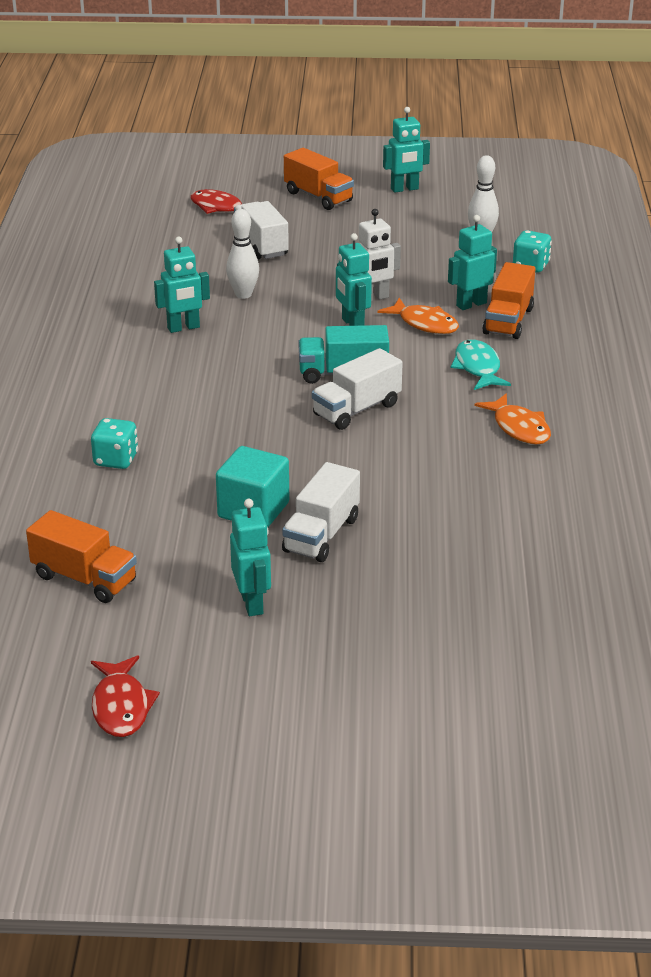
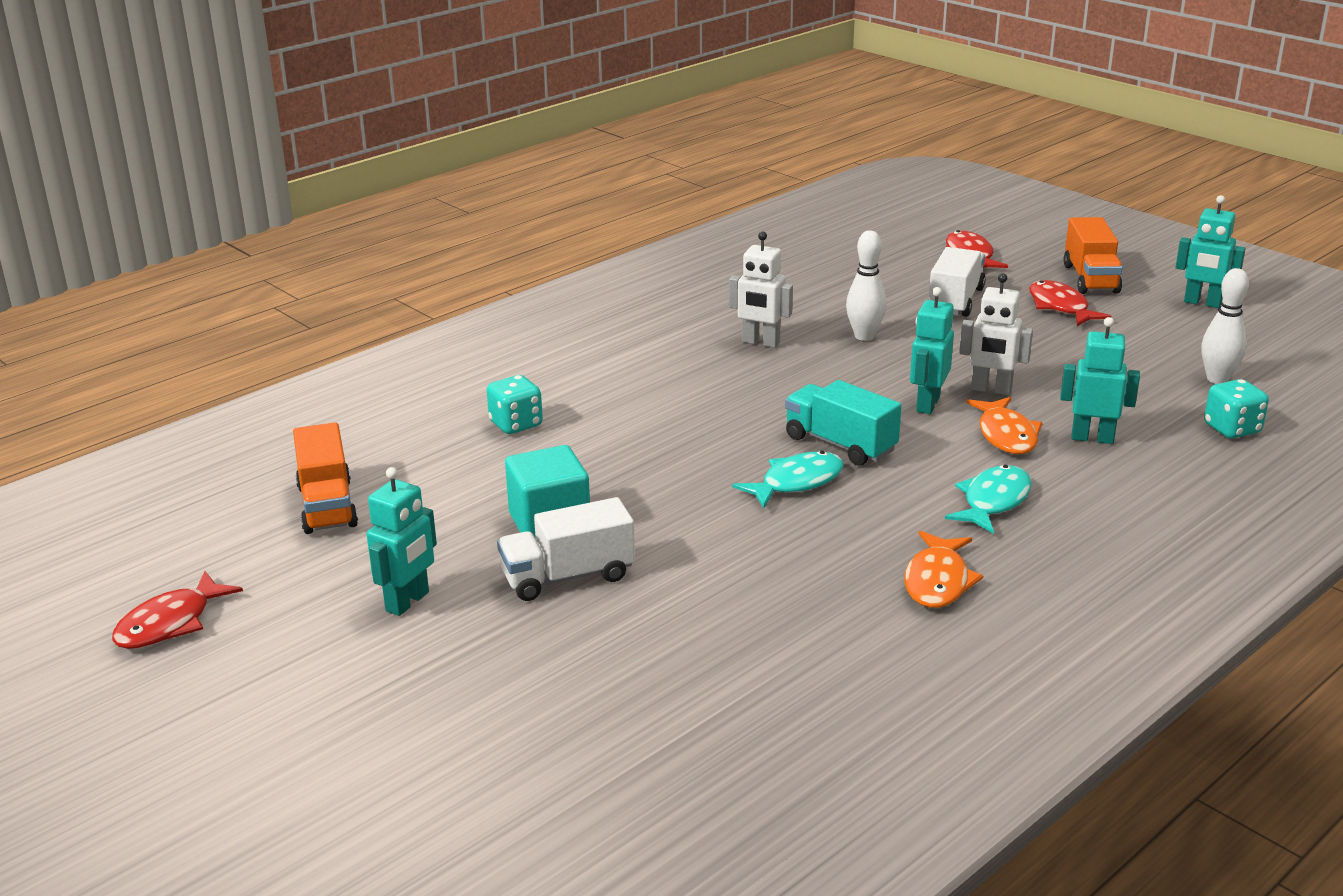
camera: 45 degrees right, 5 degrees down
(183, 328) = (760, 342): turquoise robot -> white robot
(330, 224) = (1060, 307): none -> red fish
(357, 410) = (796, 482): white truck -> turquoise fish
(508, 321) = (1109, 471): orange truck -> none

